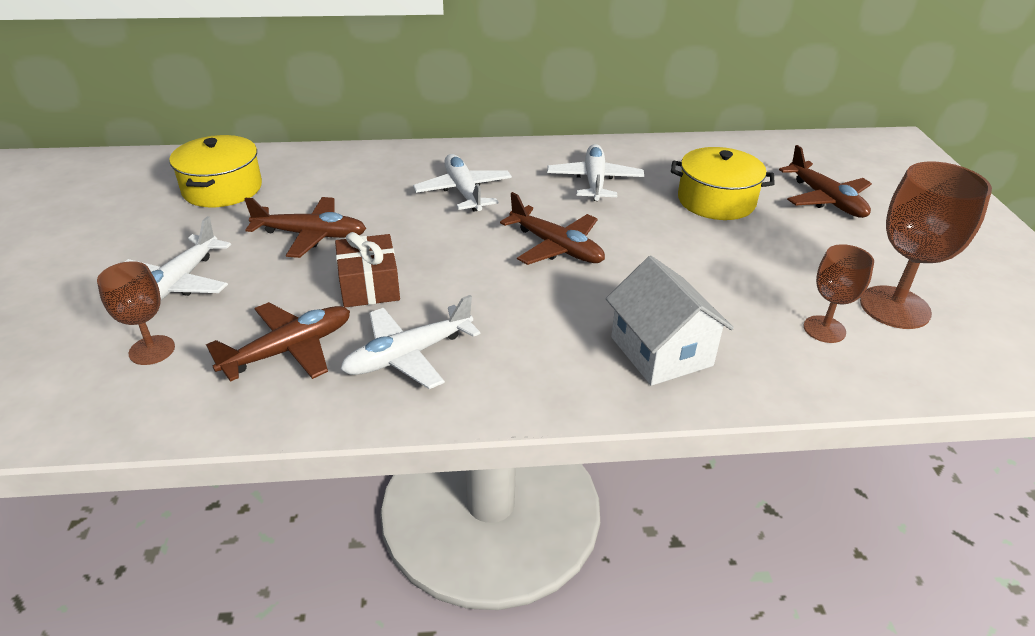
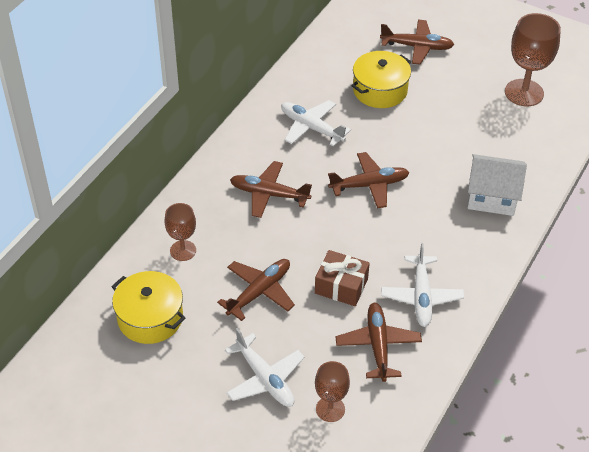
camera: 55 degrees left, 10 degrees up
(463, 191) = (269, 194): white plane -> brown plane
(824, 329) = (520, 128): brown goblet -> brown goblet (183, 250)

